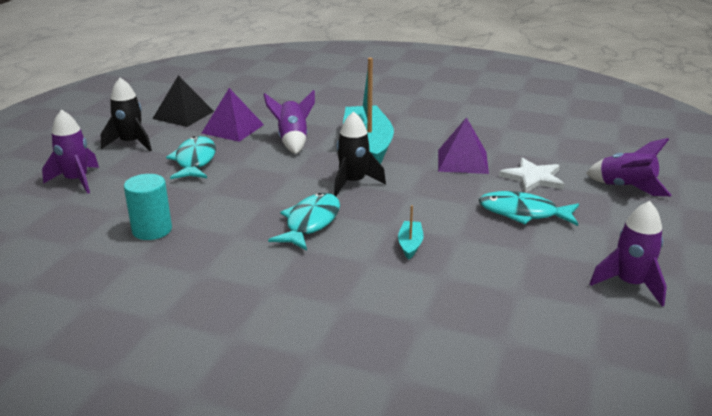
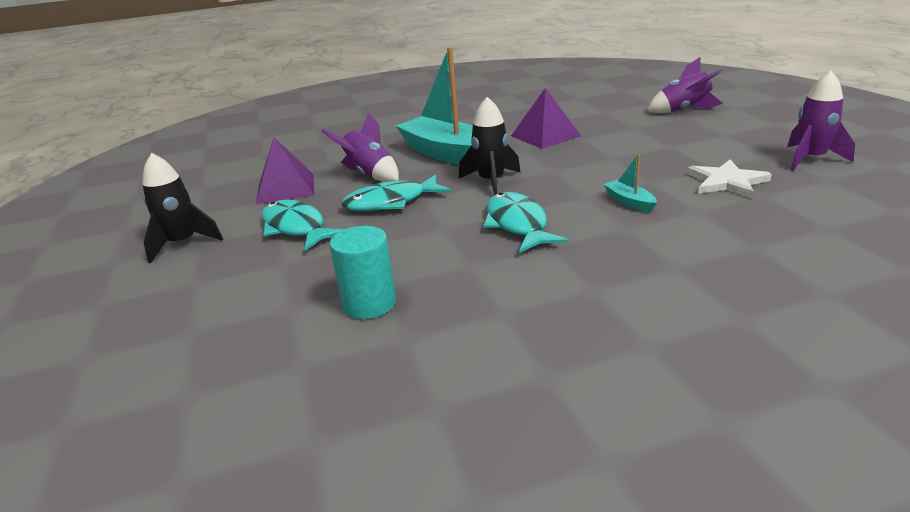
camera: 35 degrees left, 0 degrees up
(77, 181) = (174, 304): purple rocket -> none
(183, 115) = (202, 197): black pyramid -> none
(523, 213) = (658, 149): turquoise fish -> turquoise fish (391, 202)
(533, 178) = (616, 127): white star -> white star (727, 182)

